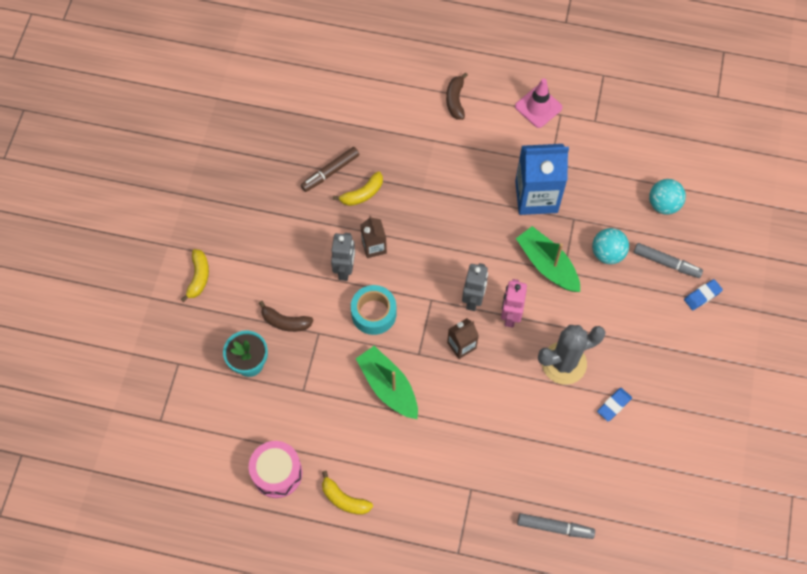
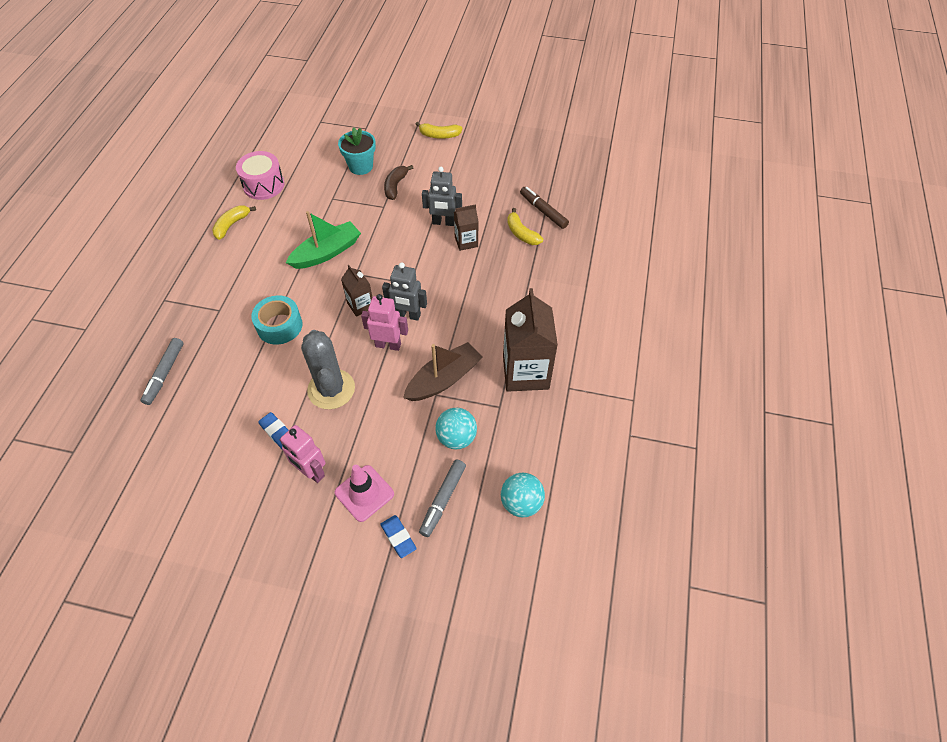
camera: 90 degrees right, 10 degrees down
(373, 313) = (399, 242): turquoise tape -> turquoise tape (279, 326)
(455, 100) = (636, 304): brown banana -> none
(536, 196) = (525, 372): blue carton -> brown carton
(538, 107) = (640, 378): pink traffic cone -> pink traffic cone (364, 493)
(547, 265) = (444, 379): green boat -> brown boat
(650, 371) = (311, 472): none -> pink robot

